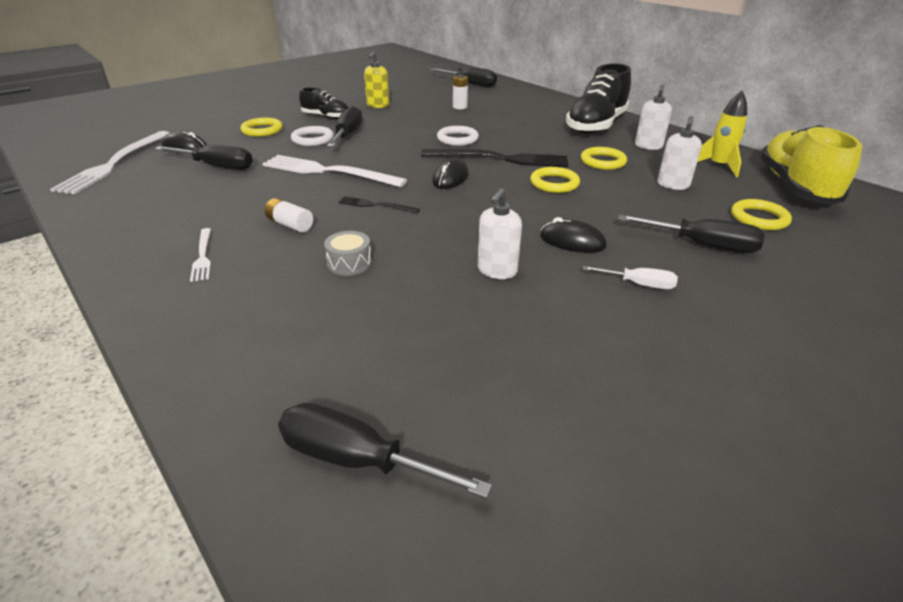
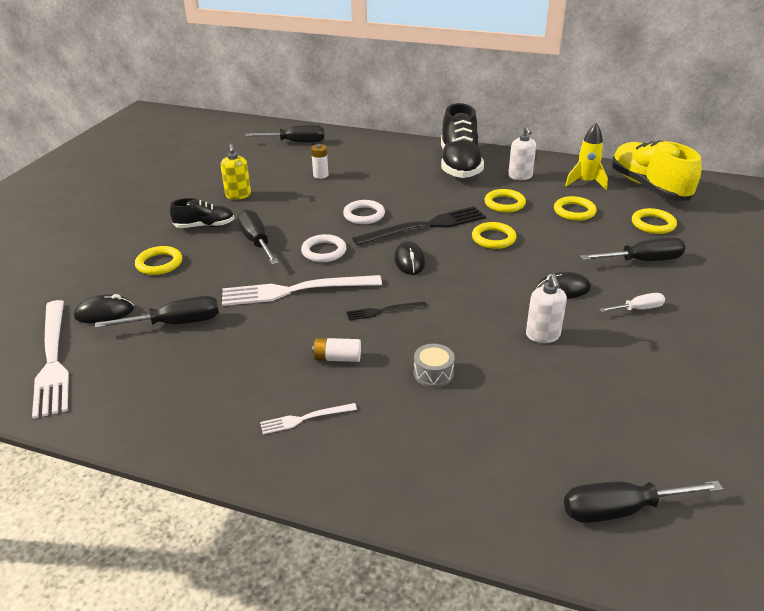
camera: 30 degrees left, 0 degrees up
(203, 256) = (305, 418): white fork -> white fork turned 120 degrees clockwise
(312, 139) = (229, 258): white ring -> white ring (324, 251)
(673, 185) = (574, 211): white soap dispenser -> yellow ring

